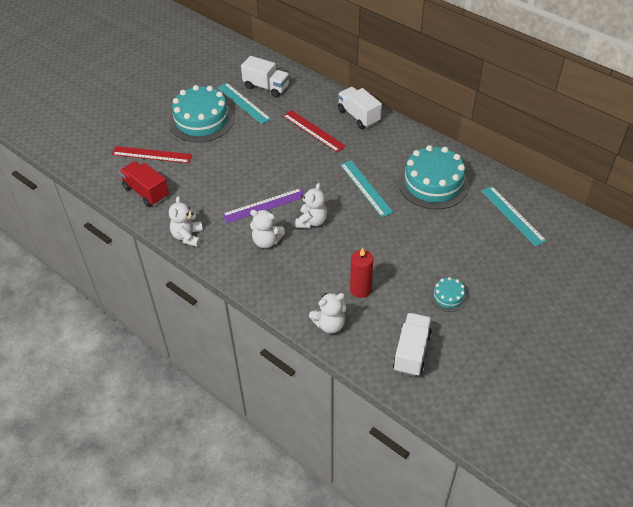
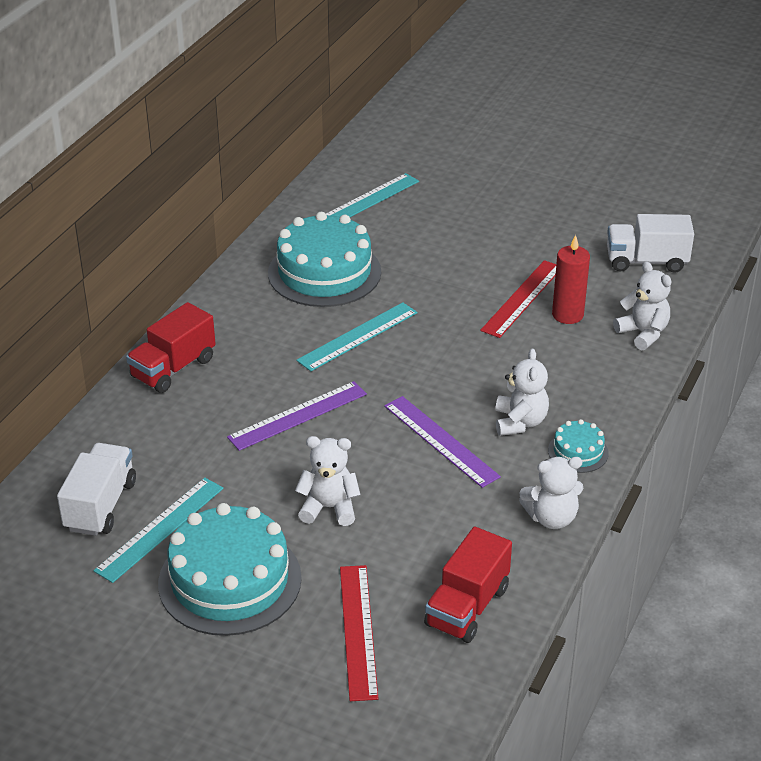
camera: 105 degrees left, 10 degrees down
(305, 155) = (298, 415): none -> purple ruler
(311, 221) = (455, 381): white teddy bear -> white teddy bear (329, 508)
(313, 131) = (227, 416): red ruler -> red ruler (522, 298)
(358, 116) = (173, 368): white truck -> red truck
(448, 297) = (540, 241): turquoise cake -> turquoise cake (578, 452)

